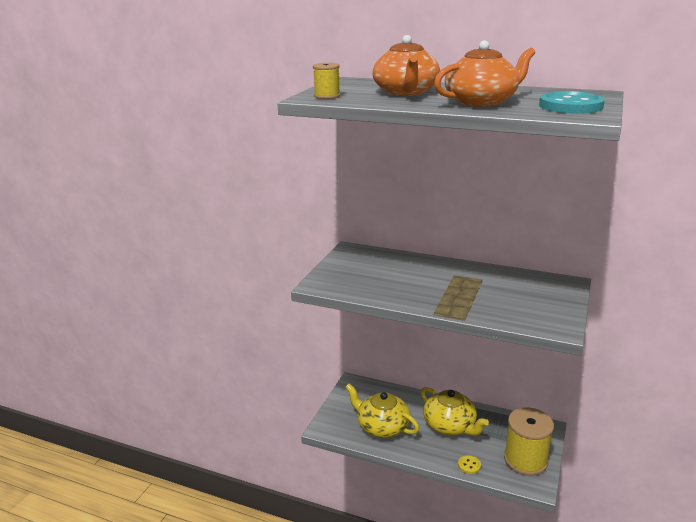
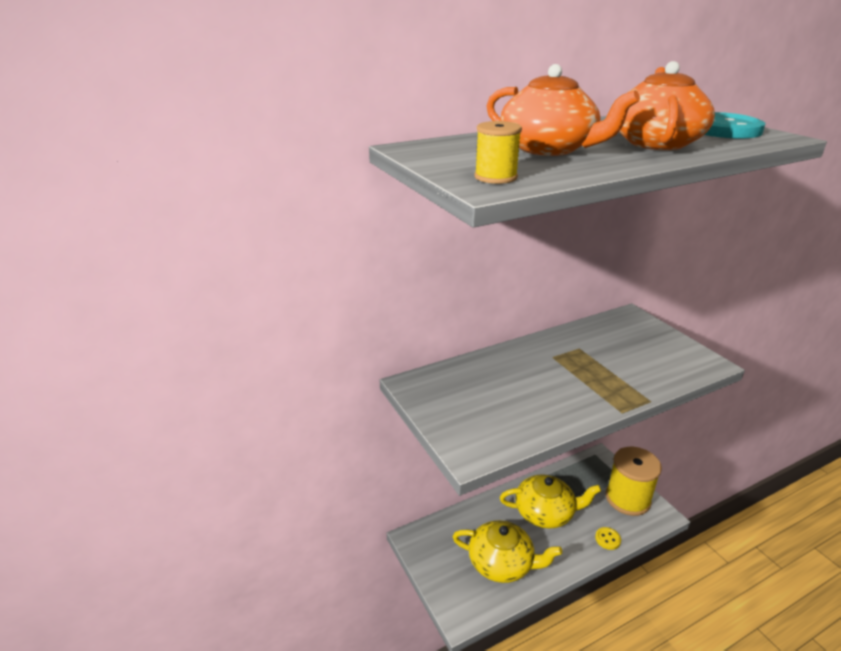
camera: 50 degrees left, 5 degrees up
(382, 426) = (502, 563): yellow teapot -> yellow teapot turned 150 degrees counterclockwise

